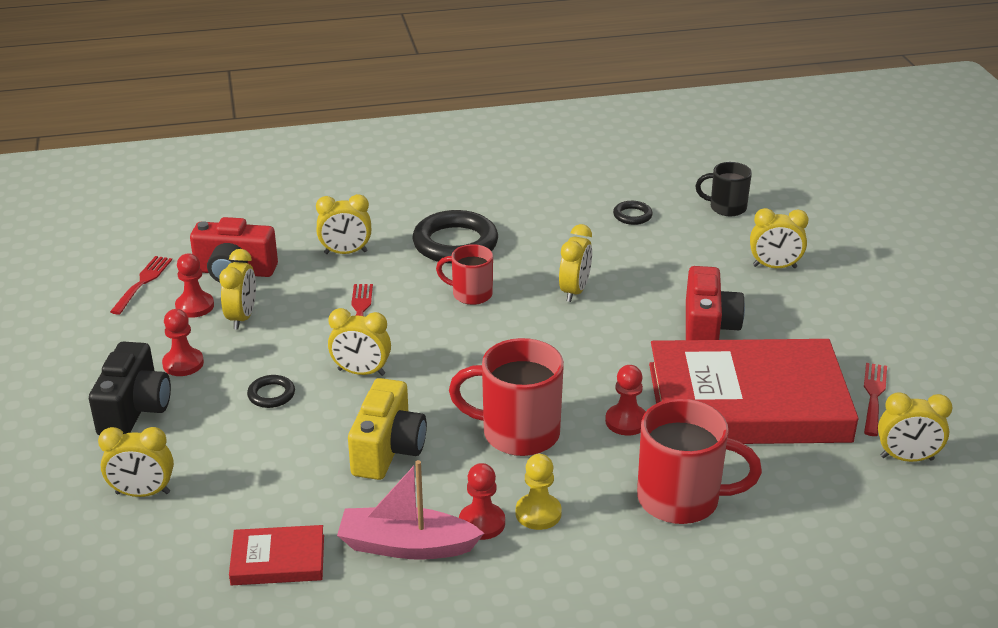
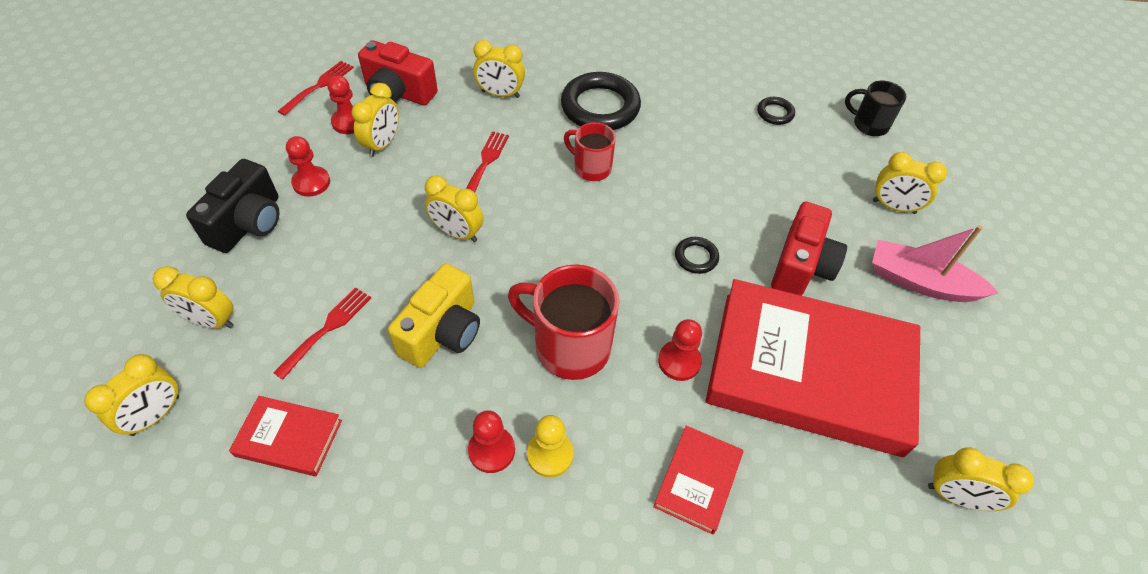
camera: 15 degrees right, 20 degrees up
(271, 395) = (369, 238): black ring -> black ring (696, 257)
(406, 546) = (410, 457): pink boat -> pink boat (920, 282)
(574, 291) = (688, 188): yellow clock -> yellow clock (156, 415)
(681, 499) = (697, 480): red mug -> red book
(874, 396) = (945, 400): red fork -> red fork (327, 329)

